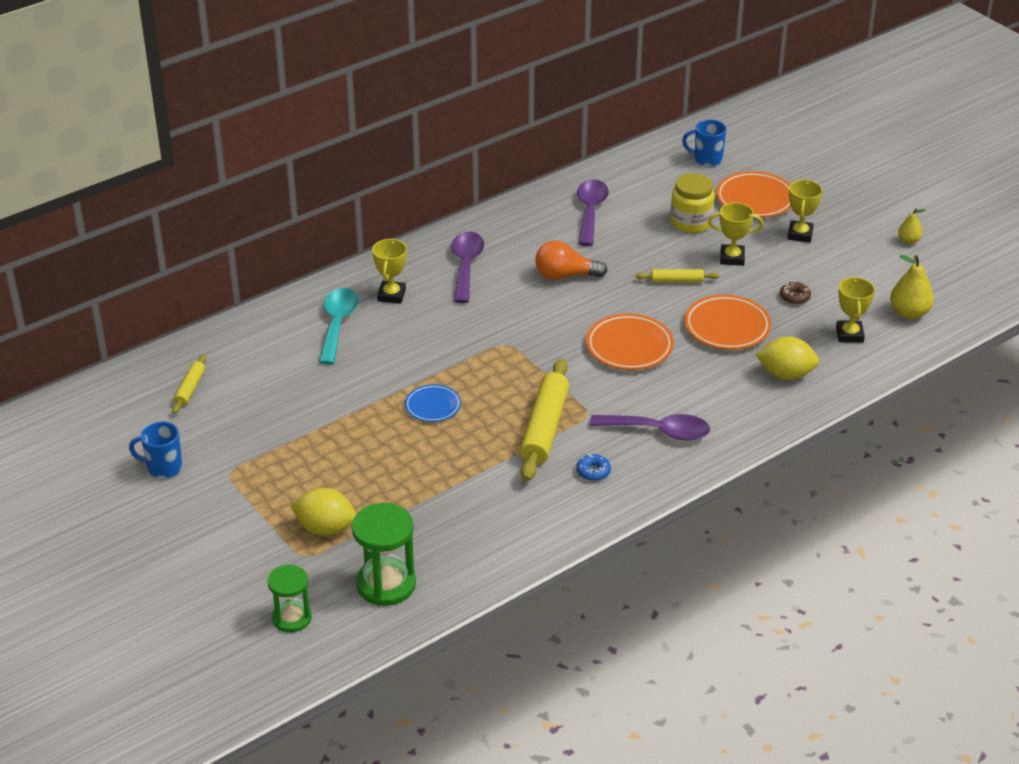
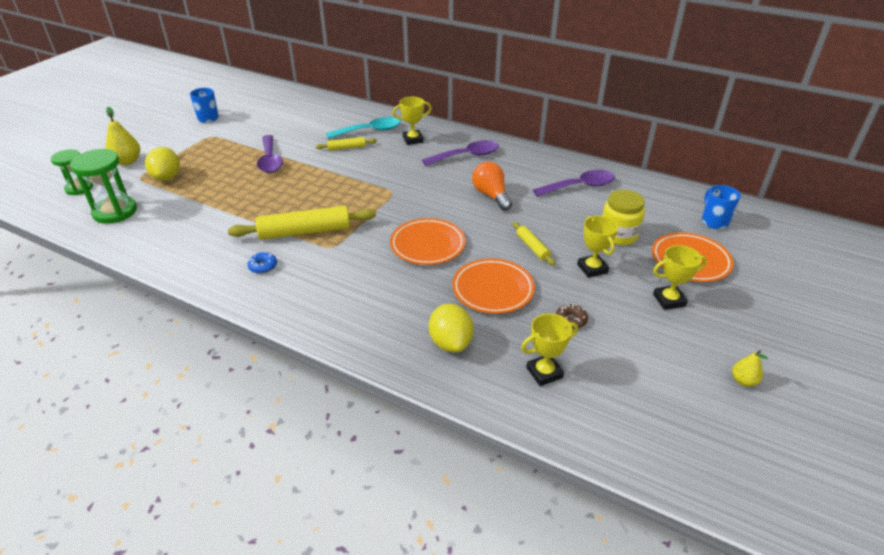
camera: 65 degrees right, 0 degrees up
(190, 389) = (281, 107): yellow rolling pin -> yellow rolling pin (347, 148)
(433, 406) = (306, 182): blue plate -> none
(659, 431) = (328, 287): purple spoon -> purple spoon (270, 160)
(909, 313) = (619, 412): yellow pear -> yellow pear (127, 161)

